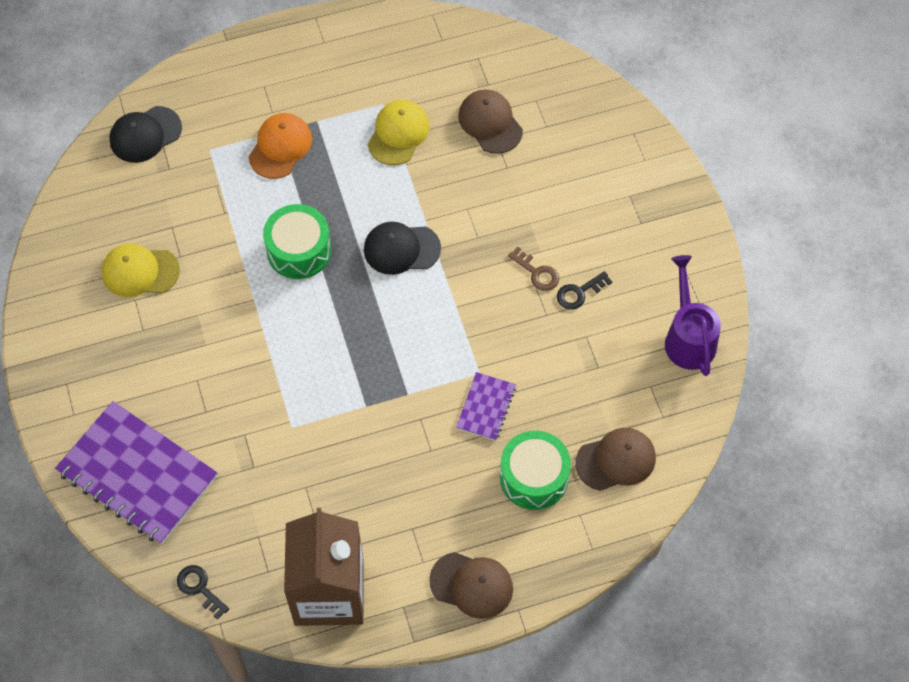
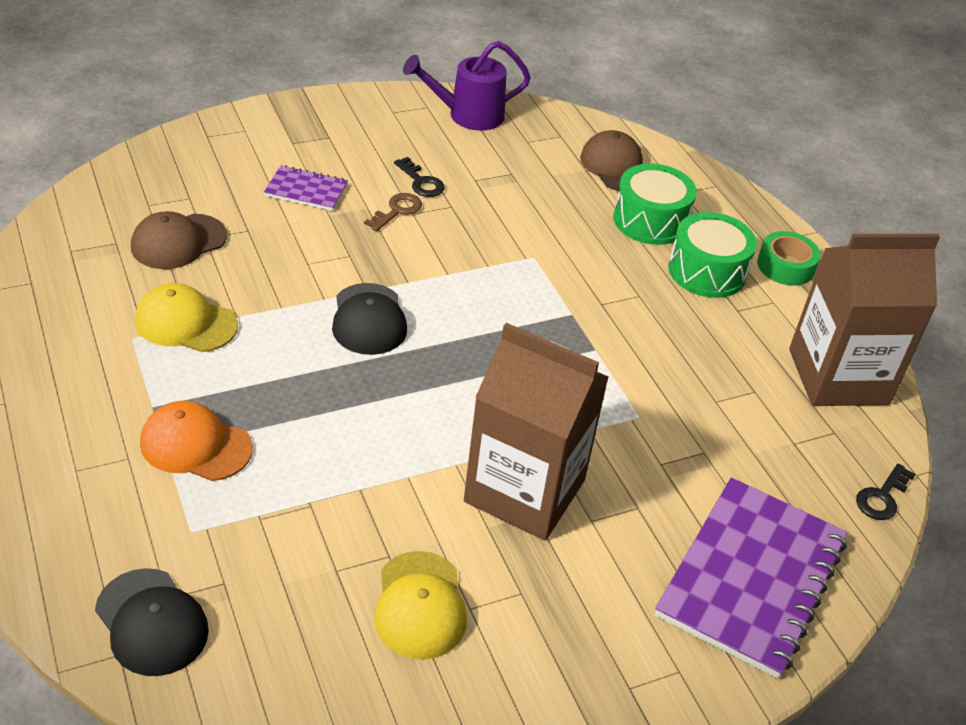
camera: 100 degrees left, 20 degrees down
(226, 340) = (524, 491): none -> brown carton
(299, 250) = (374, 418): green drum -> green drum (707, 271)
(471, 585) = (785, 266): brown cap -> green tape
(486, 407) = (576, 252): purple notebook -> purple notebook (306, 190)

